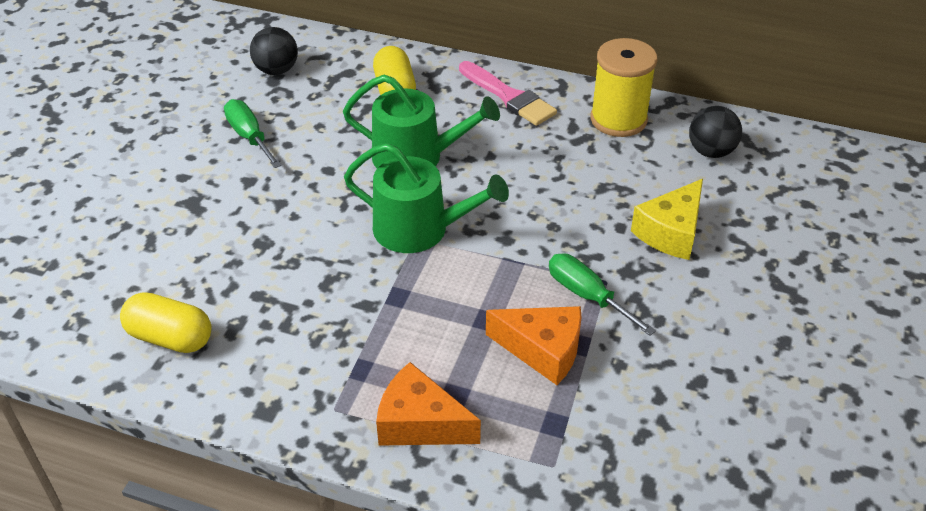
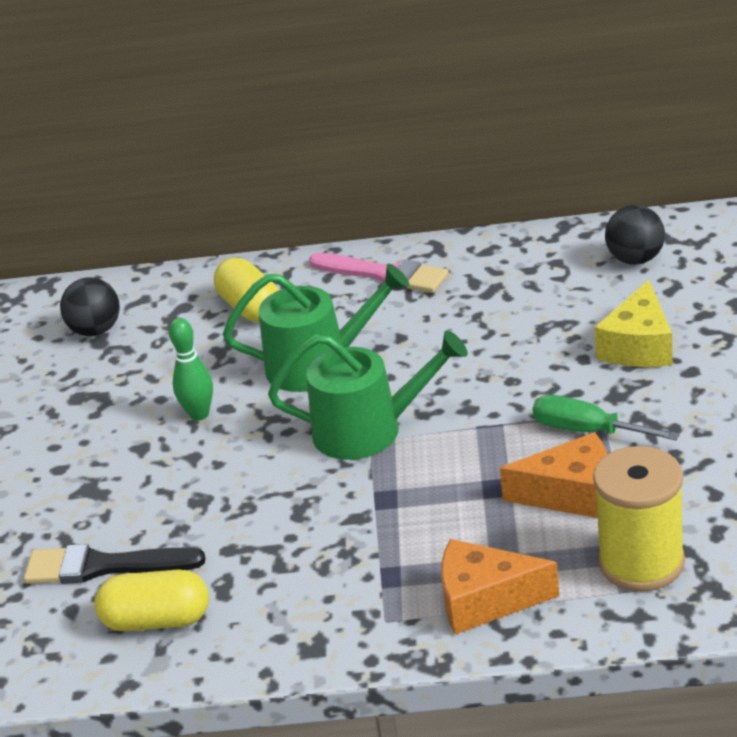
camera: 15 degrees left, 10 degrees down
(162, 274) = (104, 566): none -> black brush
(249, 137) = (111, 405): green screwdriver -> none
(306, 168) = (199, 414): none -> green bowling pin
(618, 119) = (519, 260): yellow spool -> yellow spool (641, 563)

